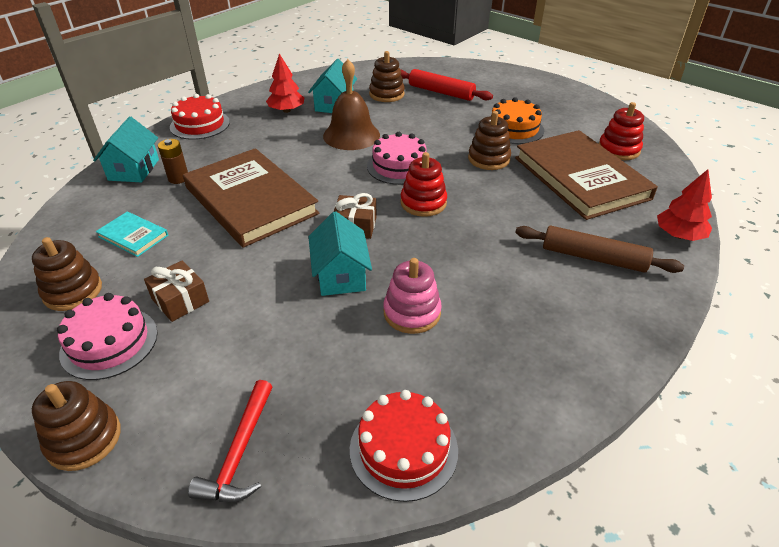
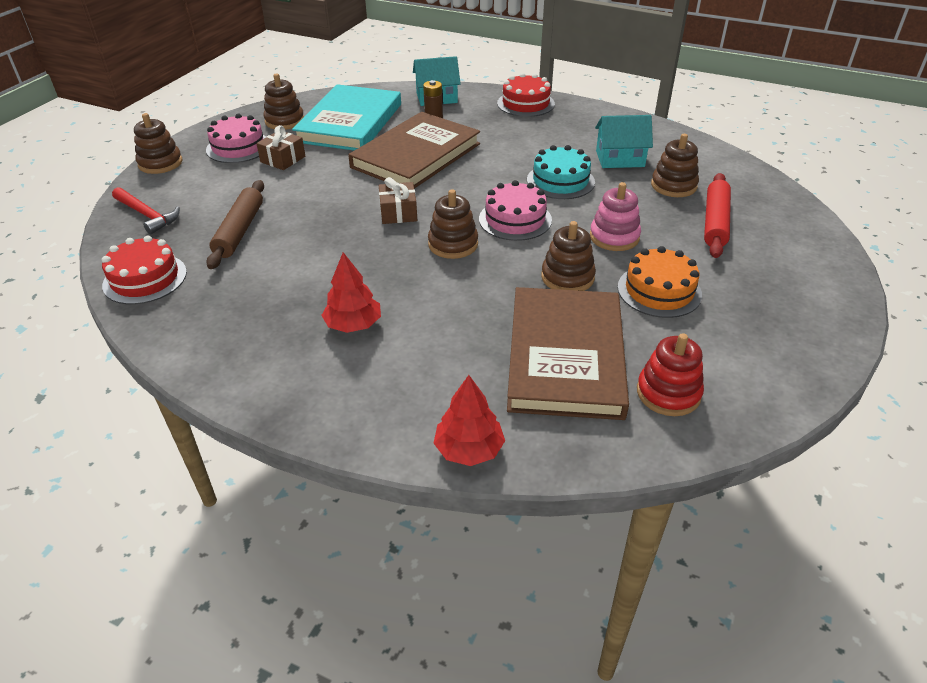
camera: 75 degrees right, 0 degrees up
(133, 236) = (350, 123): turquoise book -> turquoise book, size x2.29
(239, 452) = (147, 215): red hammer -> red hammer turned 135 degrees counterclockwise
(286, 110) = (585, 136): red tree -> red tree (353, 325)
(340, 275) = (327, 218): turquoise house -> none
(351, 135) = (560, 181): brown bell -> turquoise cake
(412, 312) = (286, 261): pink stacking toy -> pink stacking toy (614, 237)
(423, 203) = (453, 244): red stacking toy -> brown stacking toy
(581, 178) = (566, 356): brown book -> brown book turned 45 degrees counterclockwise
(593, 258) = (396, 370): brown rolling pin -> brown rolling pin (239, 231)

